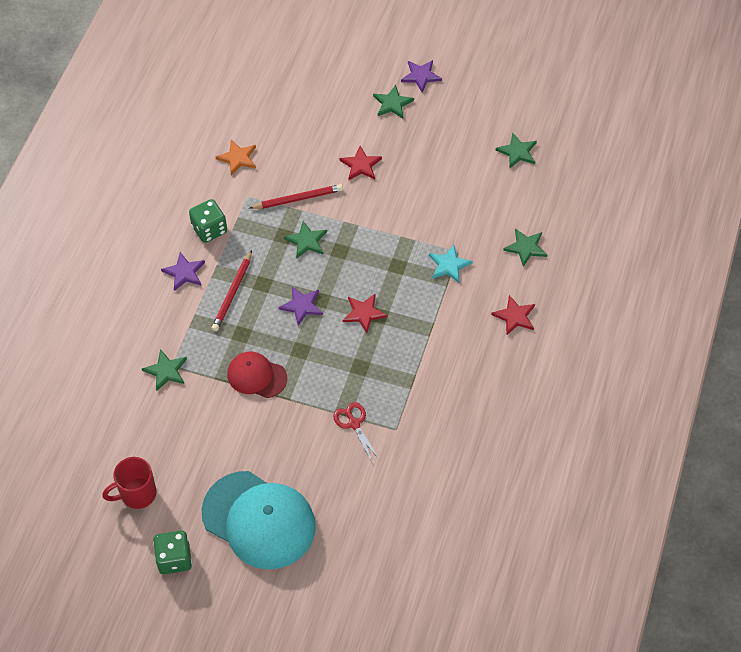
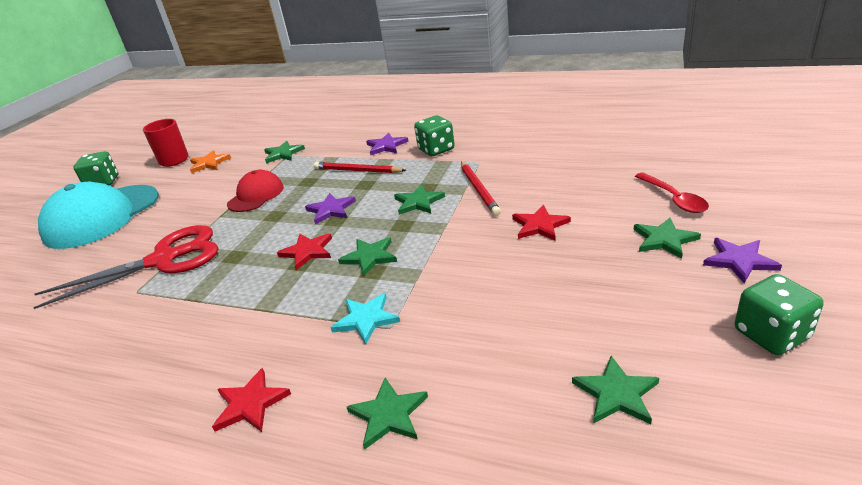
camera: 95 degrees right, 25 degrees down
(237, 158) = (530, 150): orange star -> orange star (209, 163)
(344, 86) = (674, 199): none -> red spoon
(354, 424) = (164, 260): red scissors -> red scissors, size x2.09
(379, 269) = (369, 257): none -> green star
(483, 83) = (771, 334): none -> green dice

